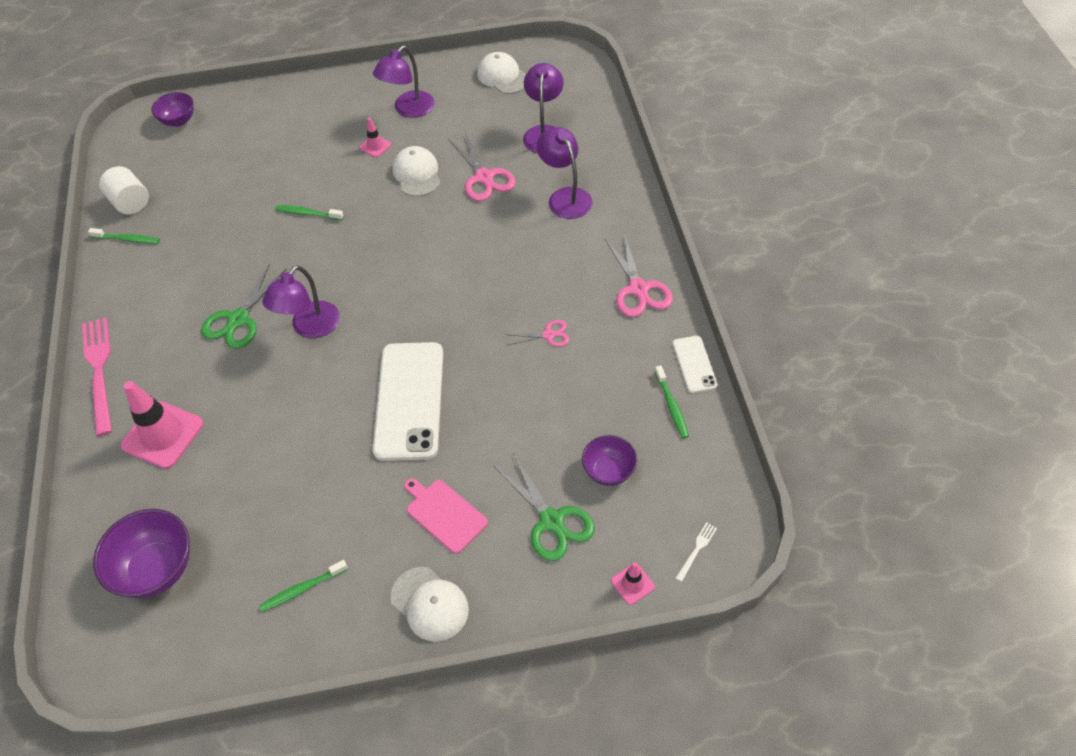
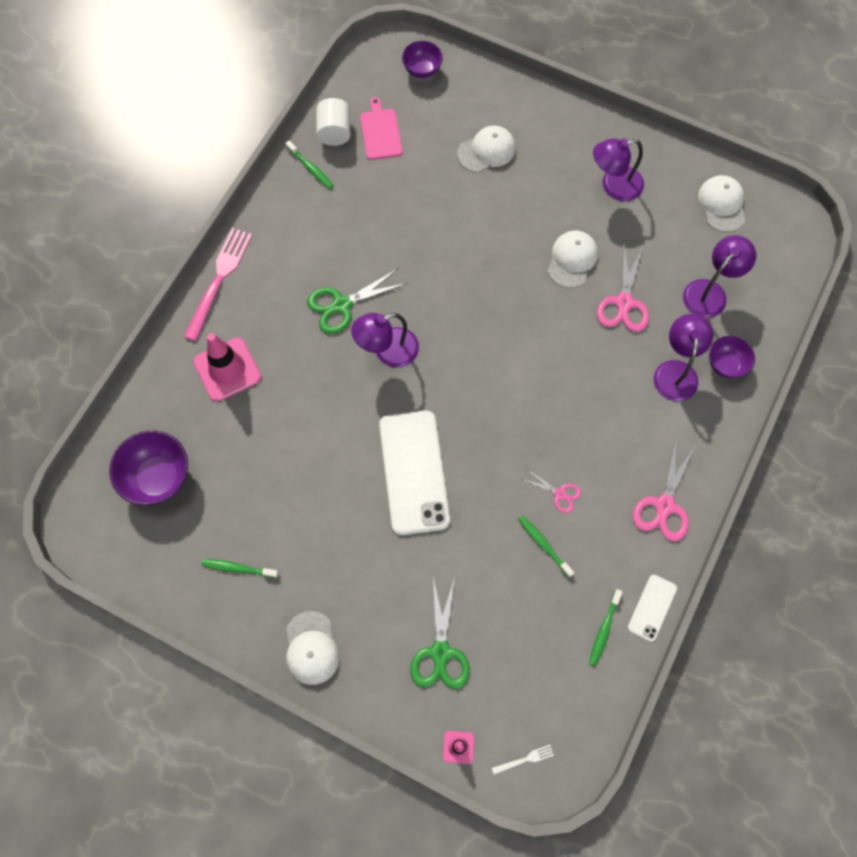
camera: 35 degrees right, 15 degrees up
(282, 143) = (486, 151): none -> white cap
(308, 214) = (459, 239): green toothbrush -> green toothbrush (544, 545)
(375, 146) = (559, 207): pink traffic cone -> none
(409, 400) = (414, 472): white phone -> white phone turned 45 degrees counterclockwise
(444, 514) = (371, 586): pink cutting board -> pink cutting board (380, 132)
(608, 471) = (512, 646): purple bowl -> purple bowl (726, 365)

